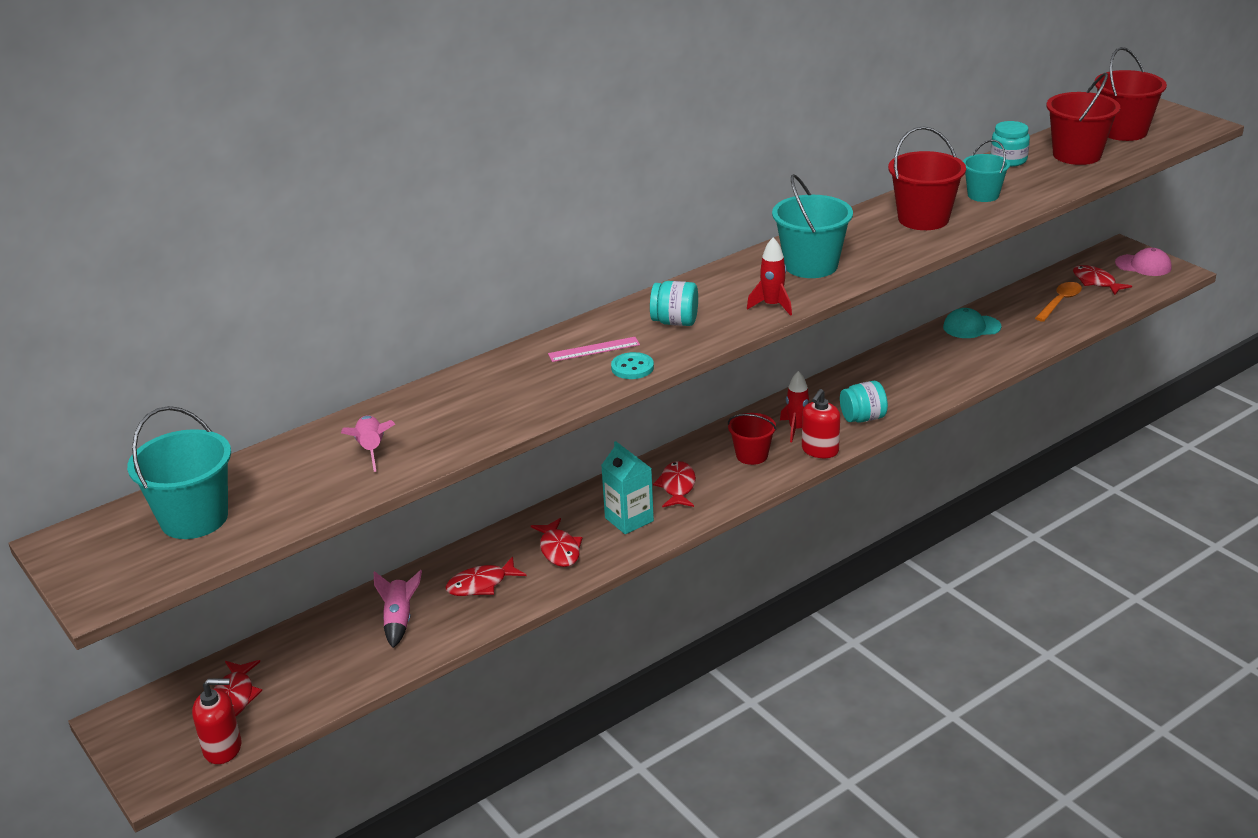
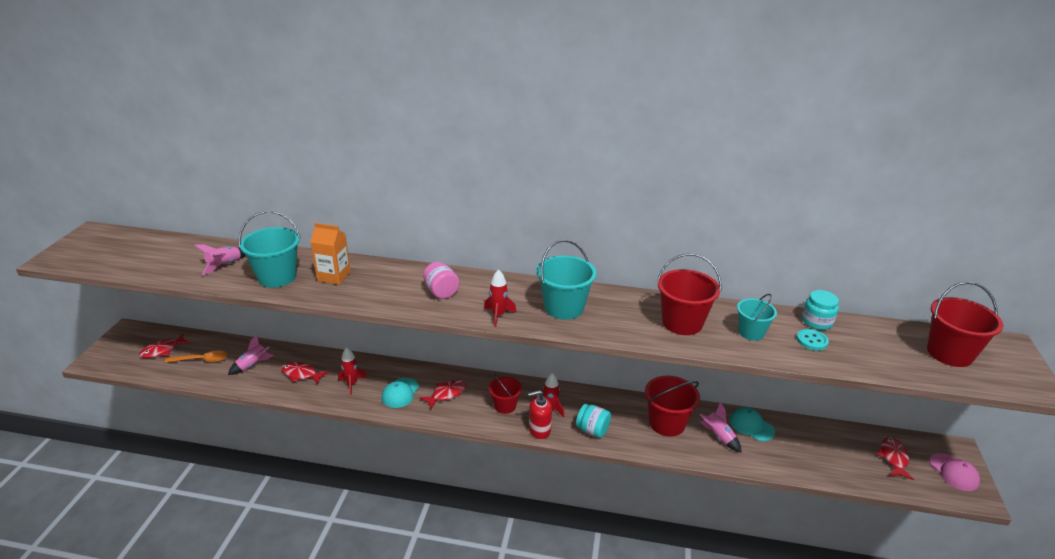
camera: 45 degrees right, 0 degrees up
(194, 518) = (130, 251): turquoise bucket -> turquoise bucket (277, 277)
(223, 748) = (124, 367): red soap dispenser -> none
(530, 378) = (334, 276): none -> orange carton
(559, 550) = (352, 383): red fish -> red rocket
(594, 349) = (383, 281): pink ruler -> none
(629, 519) = (400, 393): turquoise carton -> turquoise cap
(632, 367) = (376, 301): turquoise button -> turquoise button (812, 341)
(675, 322) = (441, 292): turquoise jar -> pink jar
(963, 352) = (718, 436): none -> pink rocket
(1060, 302) = (841, 452): orange spoon -> orange spoon (201, 360)
(1077, 155) = (875, 347): red bucket -> red bucket (667, 423)

